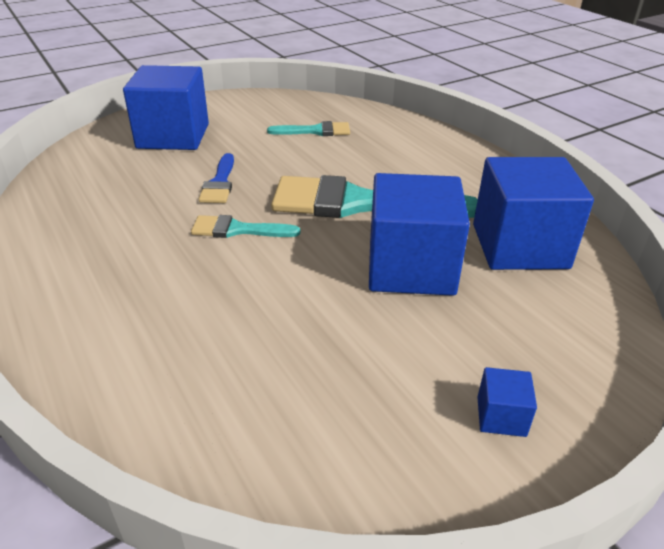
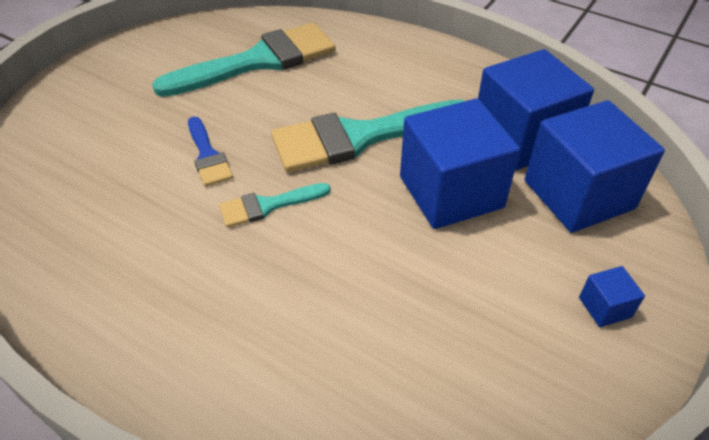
camera: 25 degrees left, 10 degrees up
(173, 136) = (110, 111): blue cube -> blue cube (578, 195)
(315, 131) = (259, 61): turquoise brush -> turquoise brush, size x2.05

